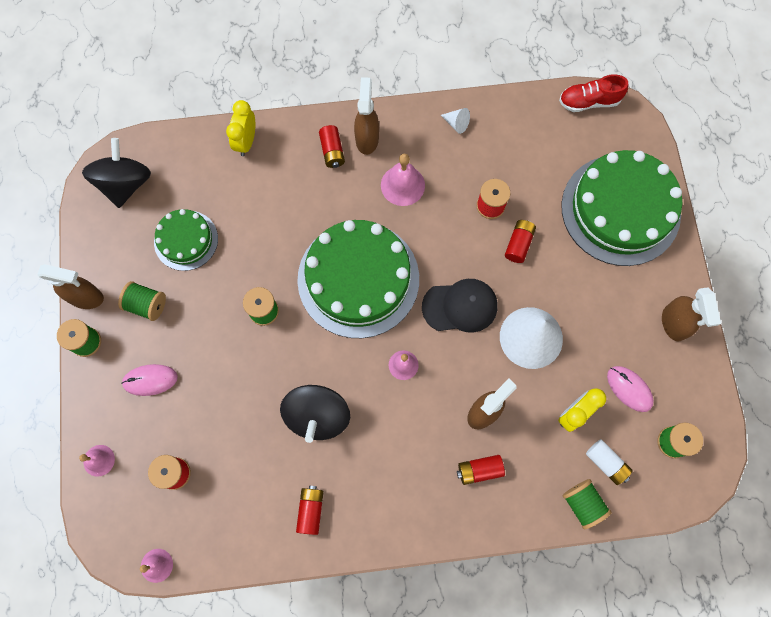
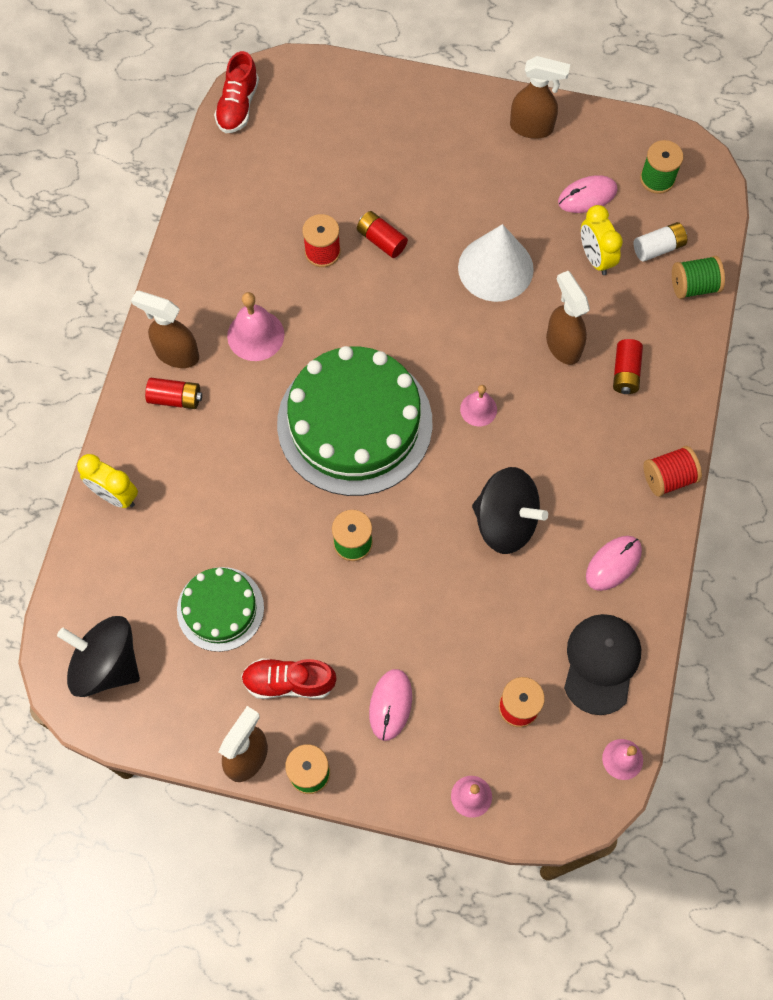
camera: 70 degrees left, 5 degrees down
(147, 305) = (289, 682): green spool -> red shoe
(311, 510) = (613, 563): red battery -> pink mouse
(399, 533) = (668, 478): none -> red spool
(456, 124) = (202, 250): white cone -> none
(460, 306) = (432, 326): black cap -> black cap (601, 663)
(620, 209) = (382, 126): green cake -> none

